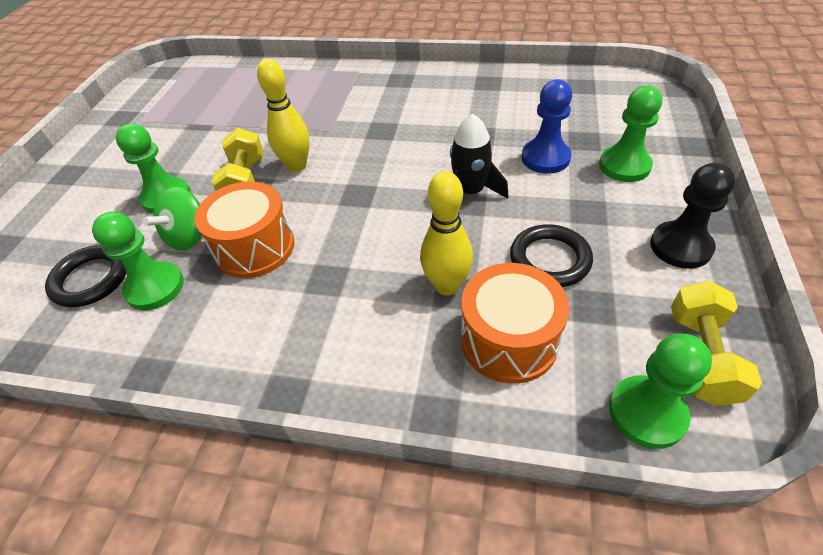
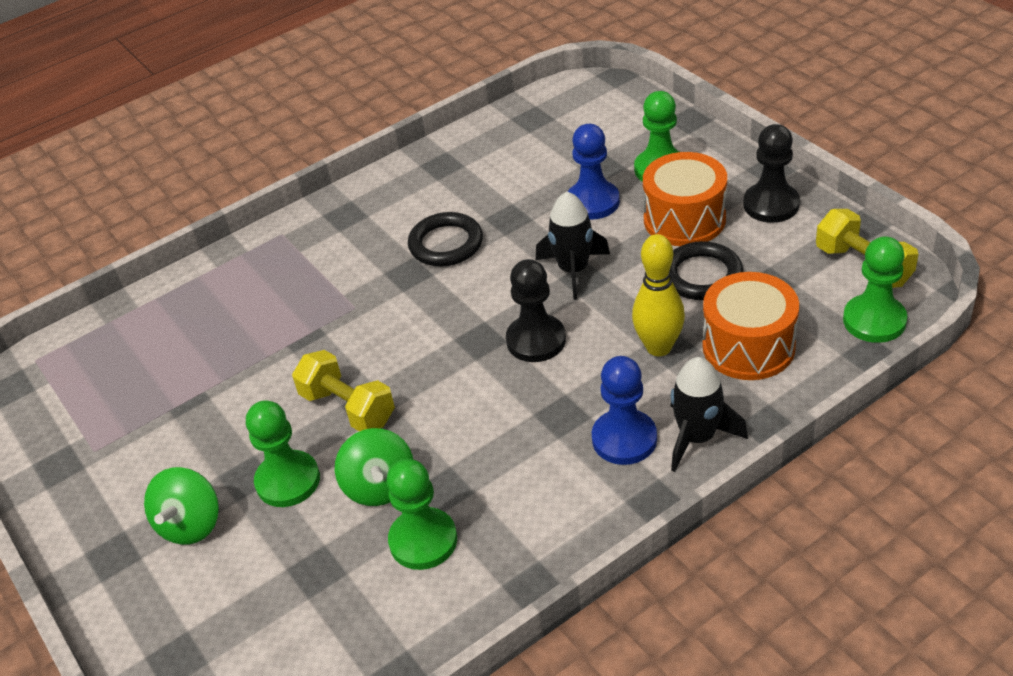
camera: 45 degrees left, 5 degrees down
(91, 279) = (346, 589): black ring -> black ring (446, 244)
(107, 185) = (191, 524): none -> green spinning top
(255, 247) = (460, 444): orange drum -> orange drum (684, 219)
(297, 166) = (378, 359): yellow bowling pin -> none
(333, 330) = (624, 439): none -> blue pawn
(375, 375) = (697, 437): none -> black rocket
(384, 219) = (536, 340): none -> black pawn

